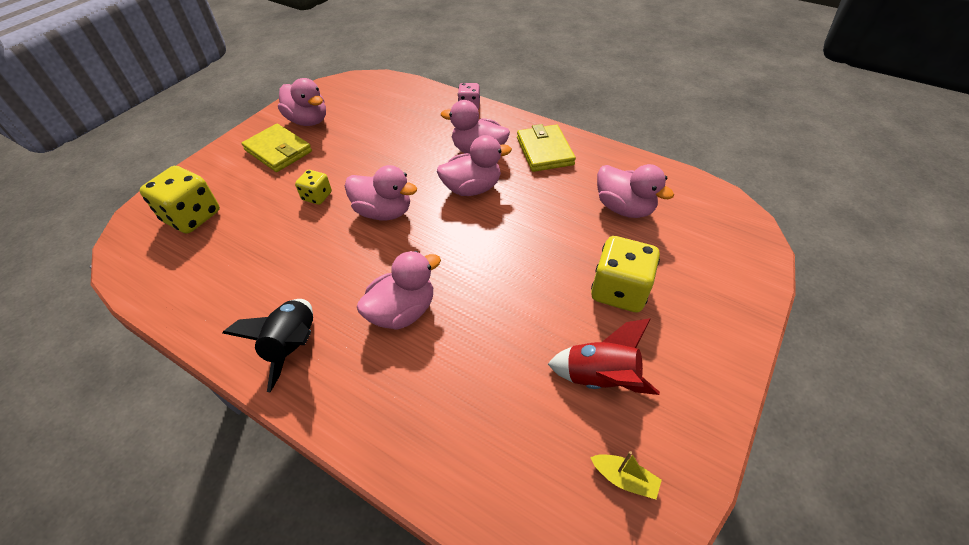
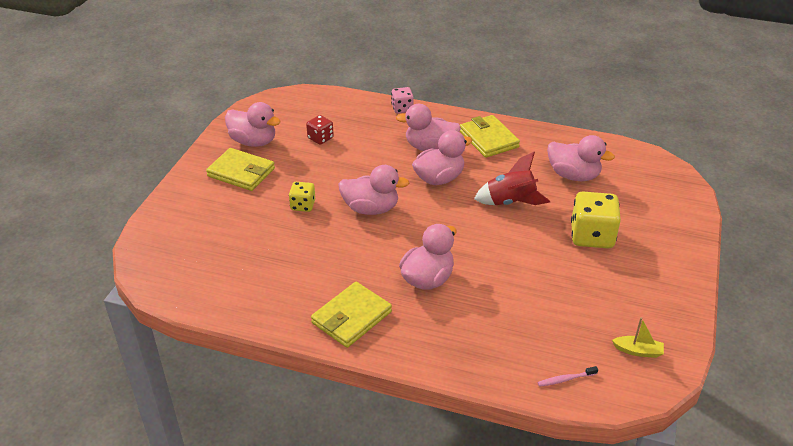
camera: 15 degrees left, 10 degrees down
(192, 216) = (195, 239): yellow dice -> none
(293, 346) = (351, 317): black rocket -> yellow wallet
(373, 126) = (320, 138): none -> red dice
(509, 502) = (565, 379): none -> pink toothbrush
(600, 378) = (599, 295): red rocket -> red rocket (510, 202)

